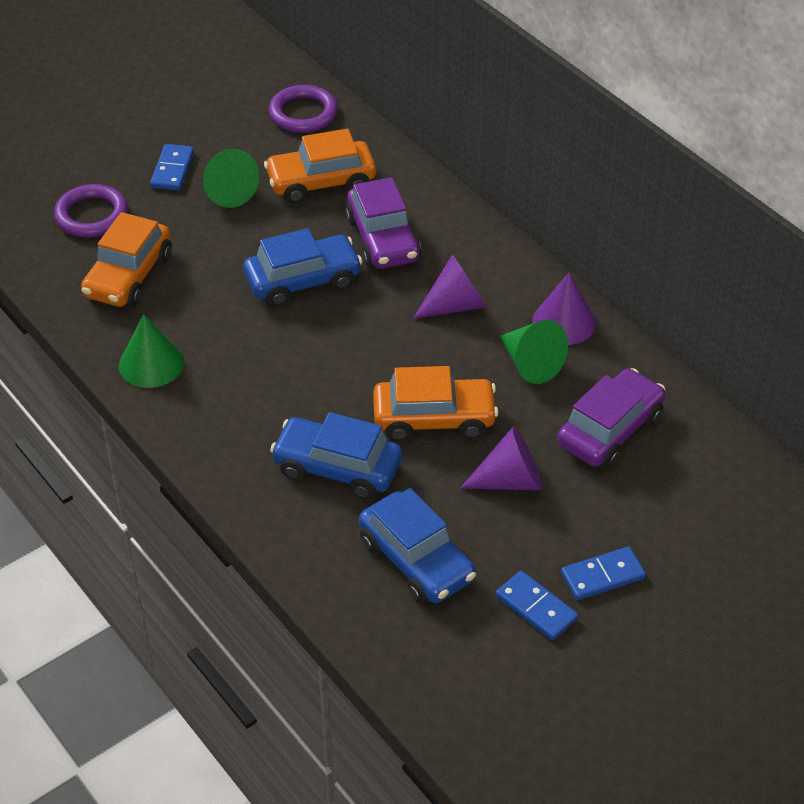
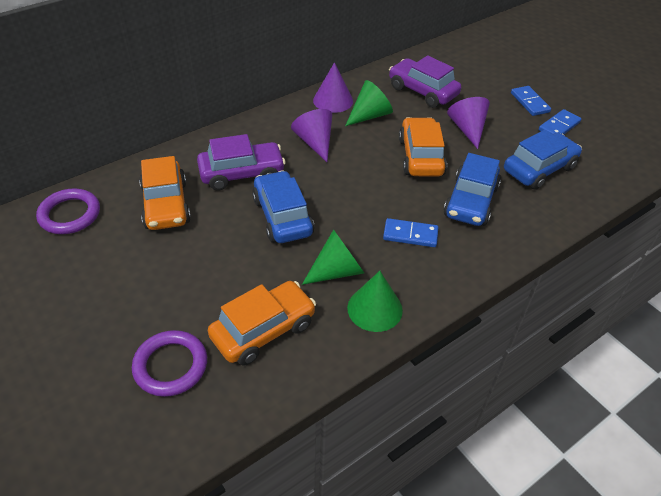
camera: 90 degrees left, 0 degrees up
(129, 276) = (263, 330): orange car -> orange car turned 60 degrees counterclockwise
(172, 170) = (119, 303): blue domino -> blue domino (410, 235)
(227, 191) = (161, 263): green cone -> green cone (337, 271)

